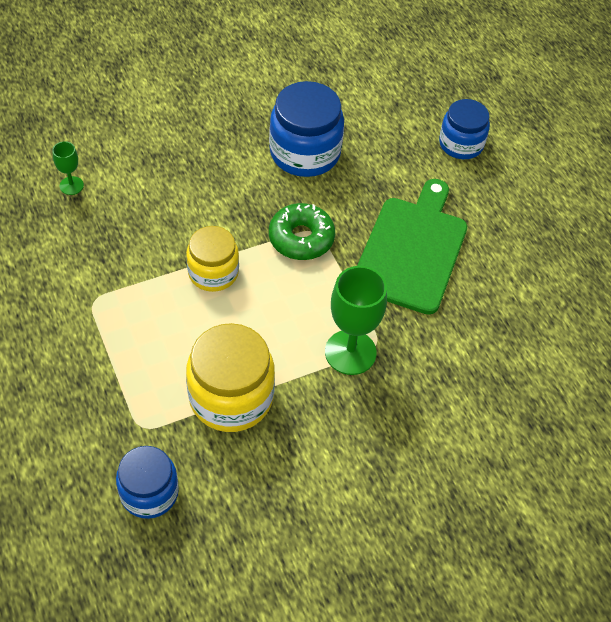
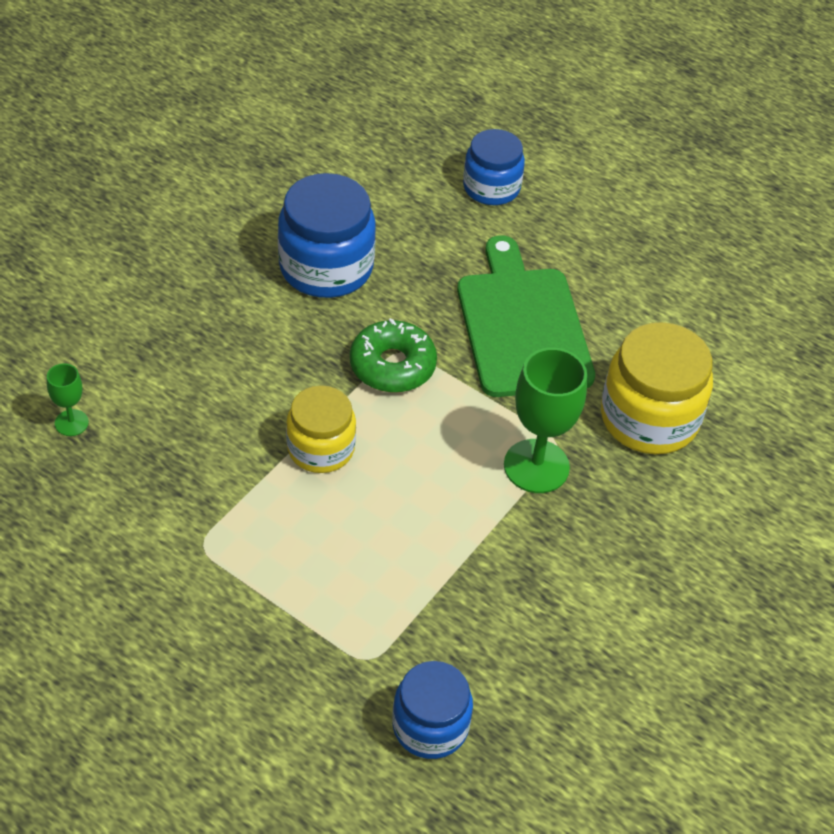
camera: 30 degrees left, 5 degrees down
(231, 397) = (443, 577): yellow jar -> yellow jar (649, 418)

